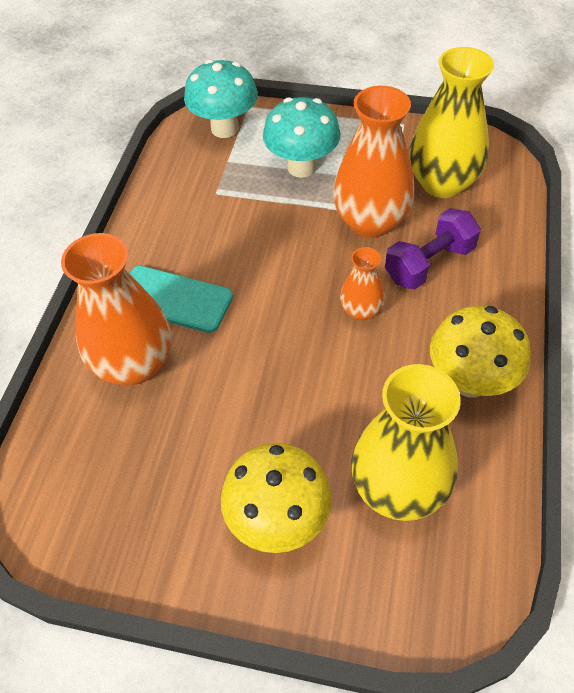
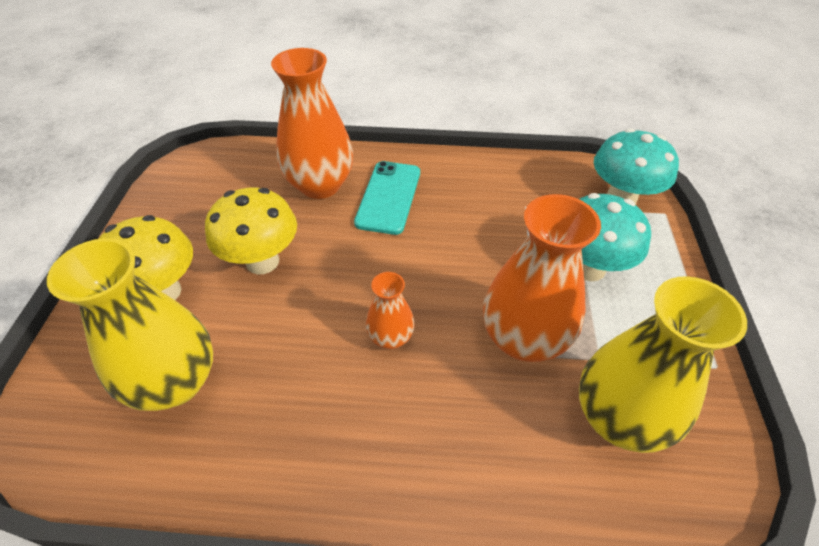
camera: 80 degrees right, 5 degrees down
(429, 264) = (470, 404): purple dumbbell -> none
(469, 381) = (297, 451): yellow mushroom -> yellow mushroom (262, 261)

